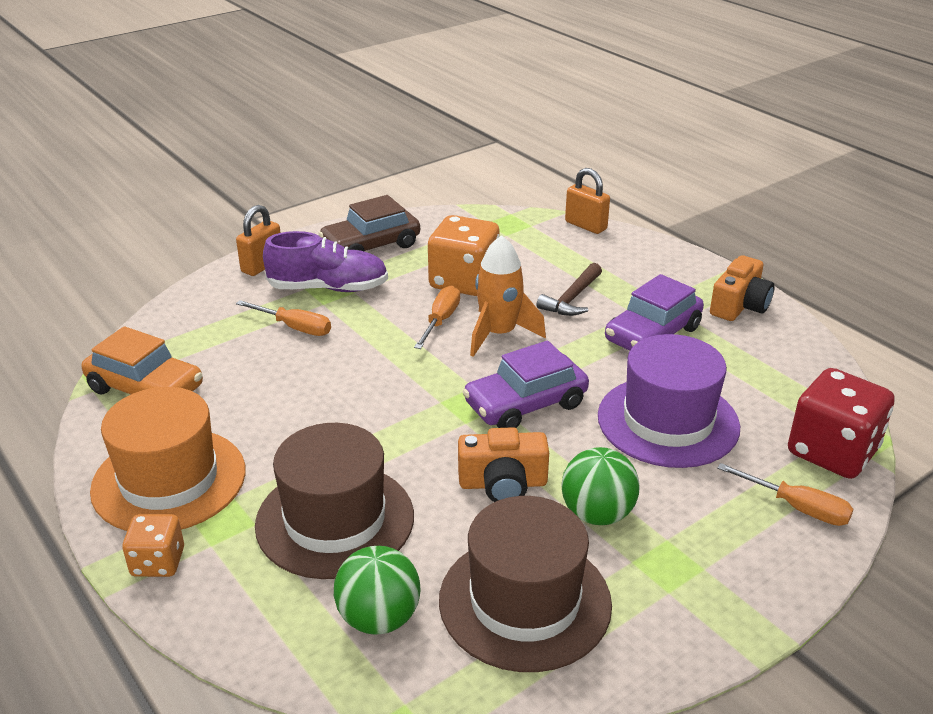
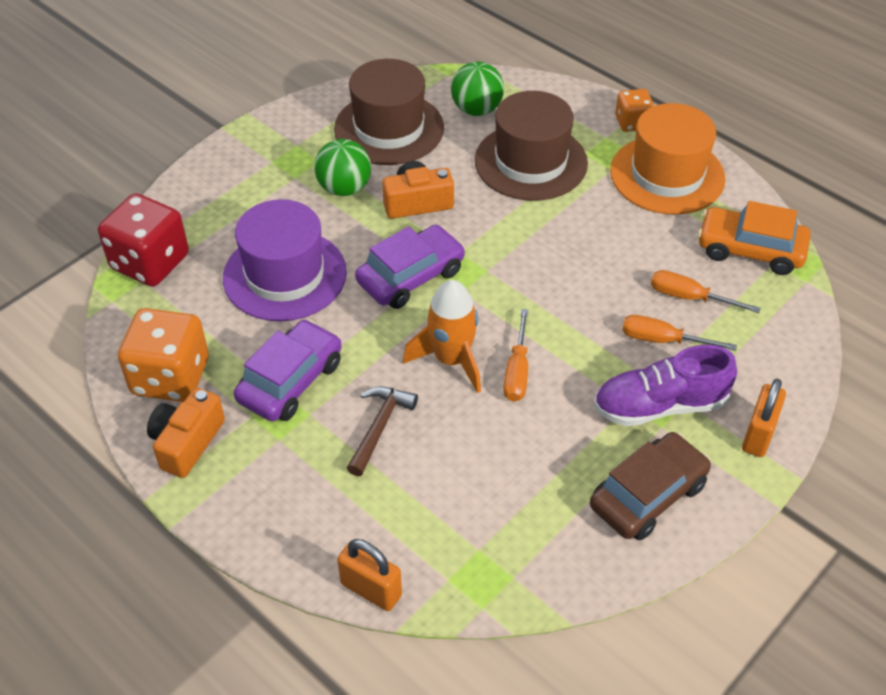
camera: 170 degrees right, 15 degrees up
(464, 281) = (509, 440): orange dice -> orange dice (170, 377)
(797, 507) = (194, 211): orange screwdriver -> orange screwdriver (689, 297)

